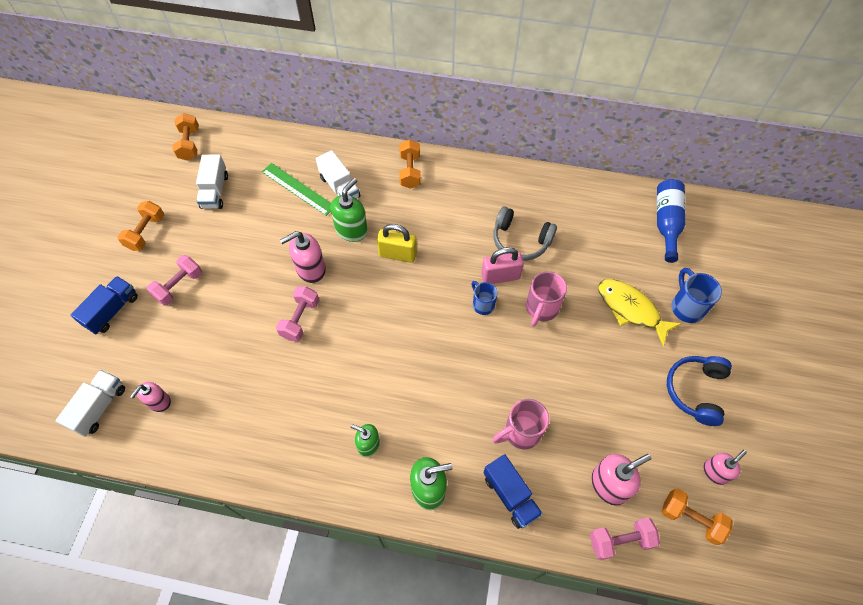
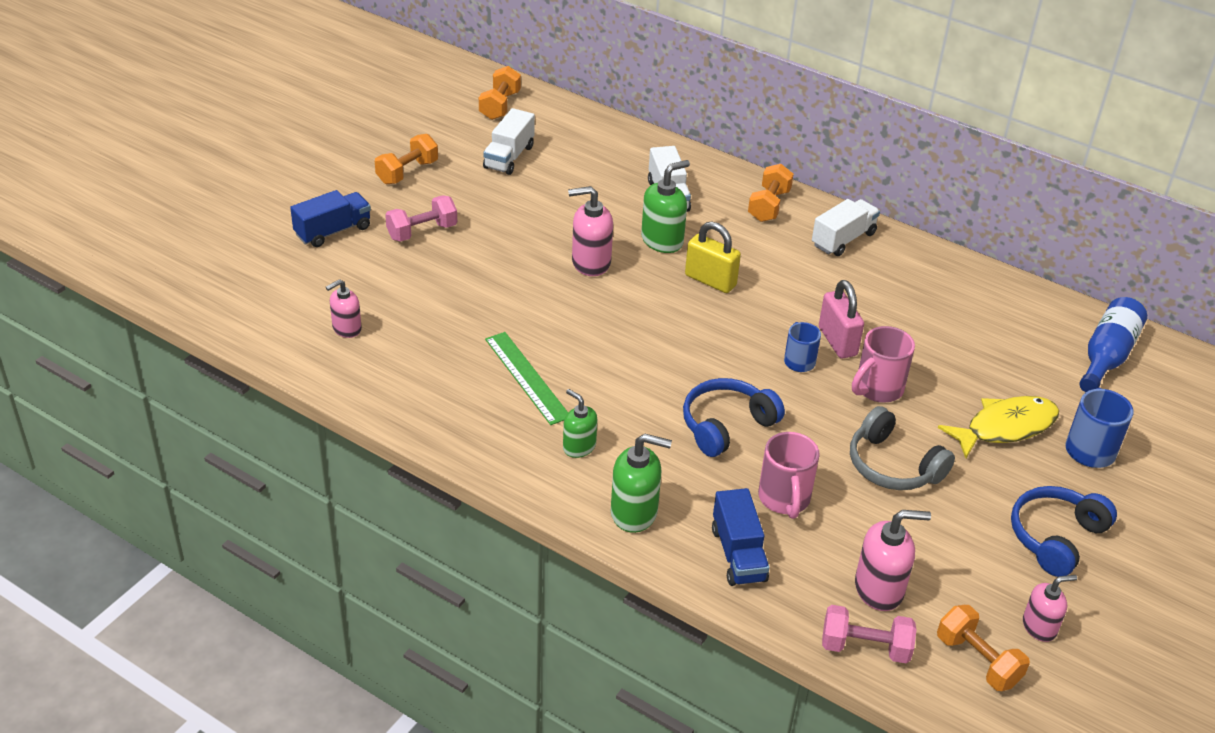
camera: 20 degrees right, 20 degrees down
(99, 407) = (276, 312): white truck -> white truck (843, 239)
(298, 189) = (613, 183): green ruler -> green ruler (526, 377)
(300, 319) = (554, 305): pink dumbbell -> none
(458, 382) = (726, 425): none -> blue headphones
(500, 276) = (837, 341): pink padlock -> pink padlock turned 60 degrees clockwise
(520, 241) = (884, 315): grey headphones -> grey headphones (892, 466)
(520, 432) = (784, 499): pink mug -> pink mug turned 90 degrees counterclockwise
(630, 309) = (1005, 427): yellow fish -> yellow fish turned 90 degrees clockwise

